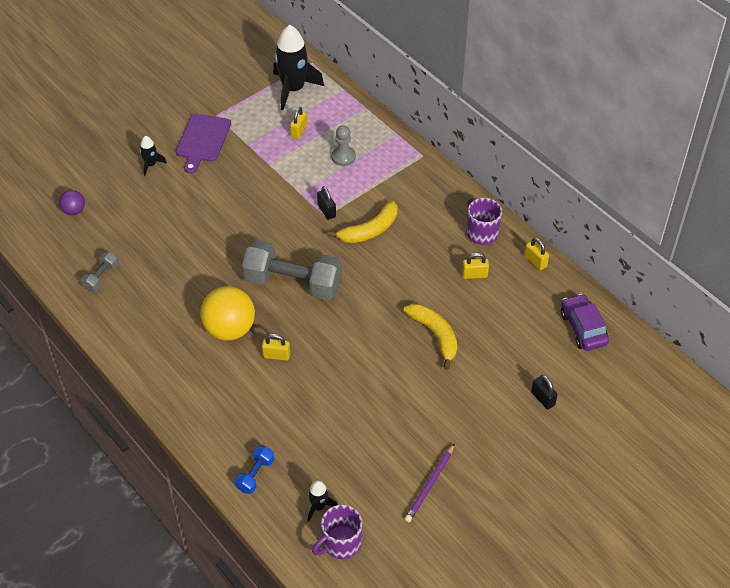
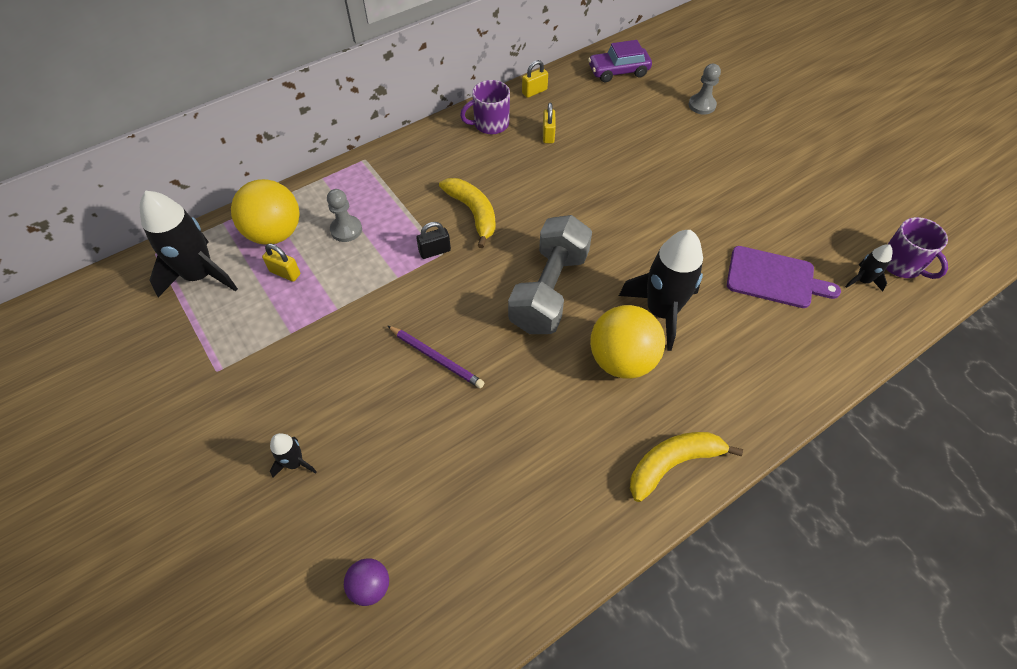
camera: 85 degrees left, 5 degrees up
(101, 277) = (521, 533): grey dumbbell -> none
(202, 140) = (264, 389): purple cutting board -> purple cutting board (774, 278)
(255, 475) = (835, 338): blue dumbbell -> none
(276, 355) = (661, 311): yellow padlock -> black rocket
(335, 119) = (275, 233): none -> yellow ball
(430, 485) = (814, 191): purple pencil -> purple pencil (436, 358)
(435, 335) = (628, 171): yellow banana -> yellow banana (673, 464)
(543, 398) = (702, 105): black padlock -> grey pawn

